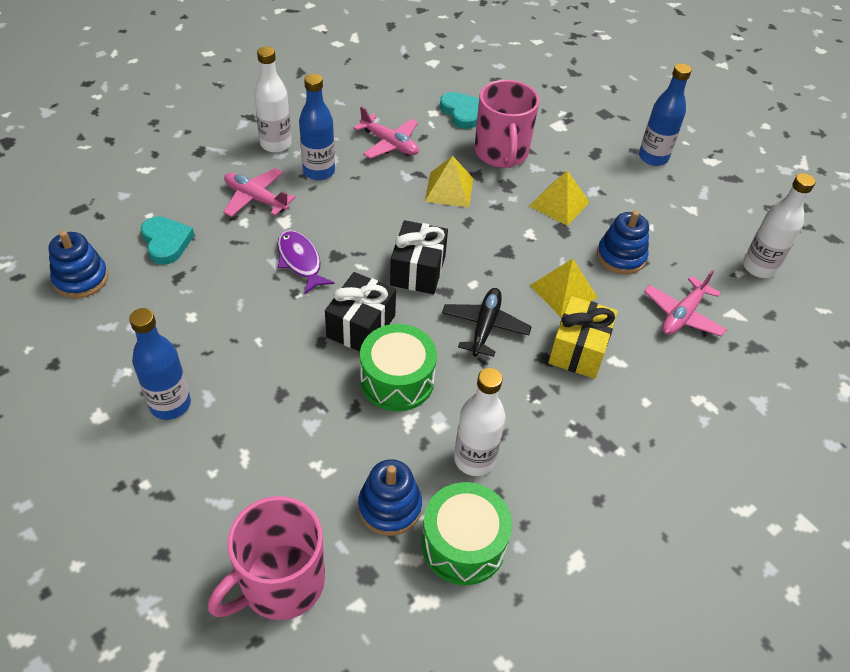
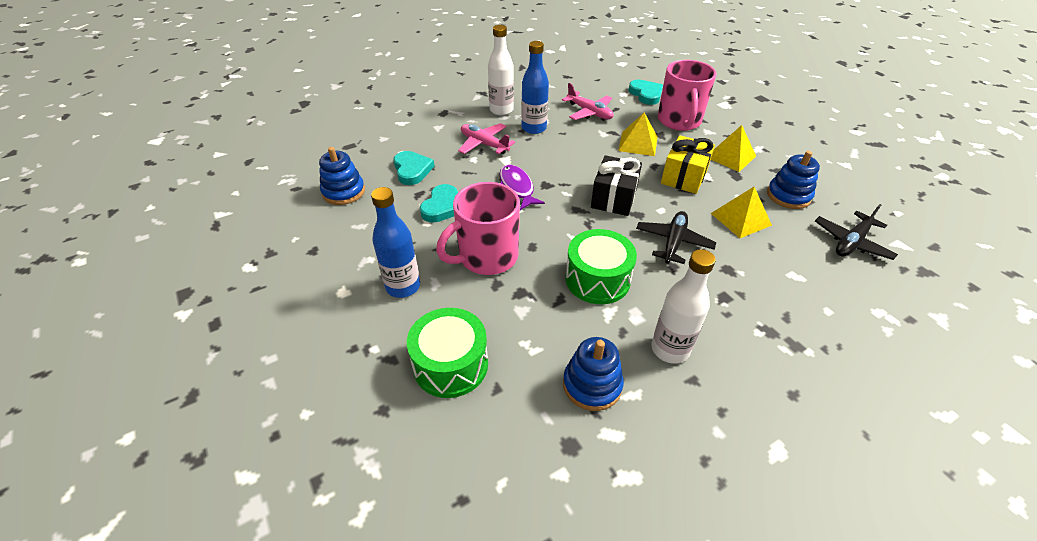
camera: 10 degrees right, 5 degrees down
(210, 294) = (443, 207): none -> turquoise heart
(280, 583) = (488, 446): pink mug -> pink mug (486, 257)
(361, 326) = (566, 236): black gift -> none
(463, 544) = (663, 425): green drum -> green drum (450, 364)
(578, 350) = (759, 265): yellow gift -> yellow gift (684, 177)
(653, 157) = (806, 128): blue bottle -> none
(682, 315) = (851, 242): pink plane -> black plane
(759, 267) = (915, 209): white bottle -> none

